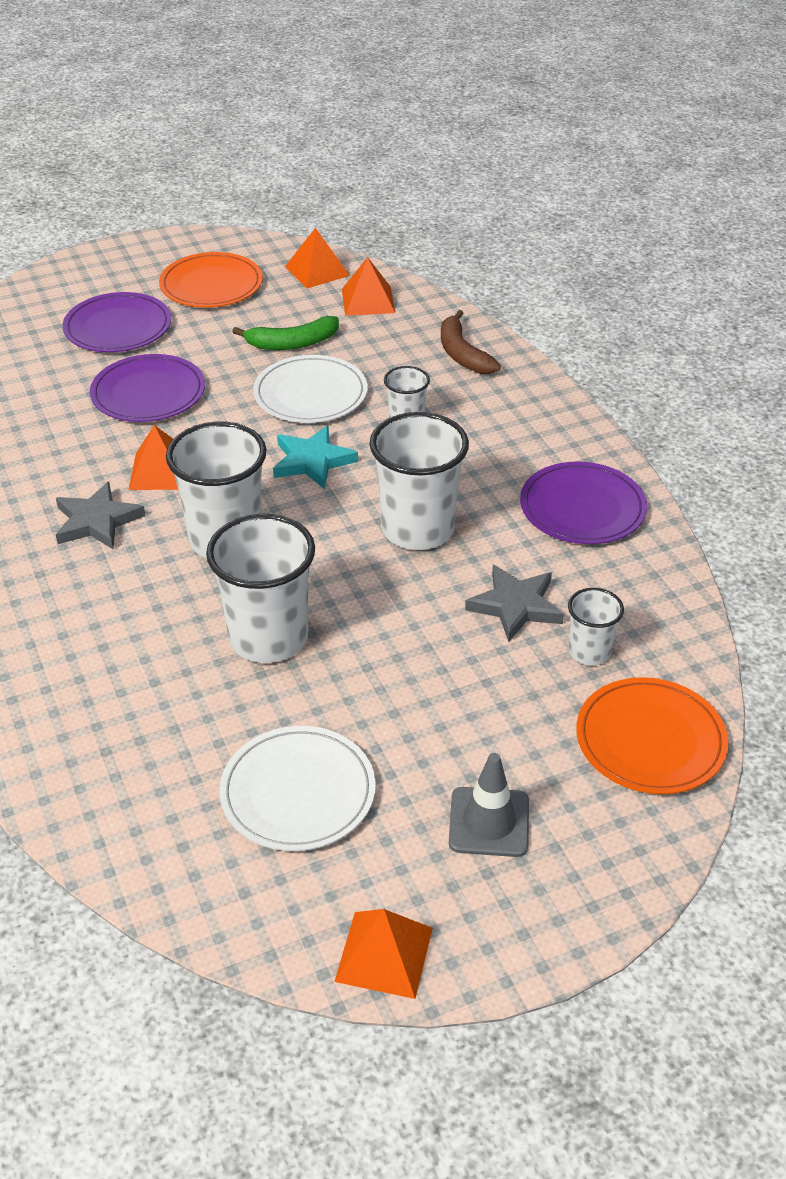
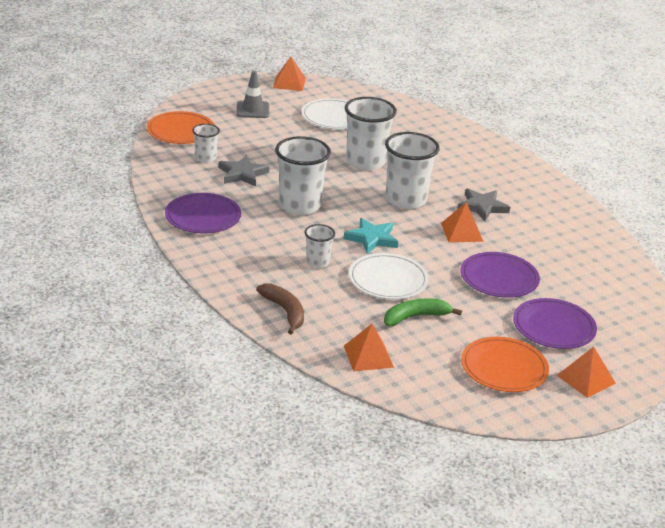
camera: 170 degrees right, 10 degrees down
(317, 271) = (421, 385): orange pyramid -> orange pyramid (586, 379)

